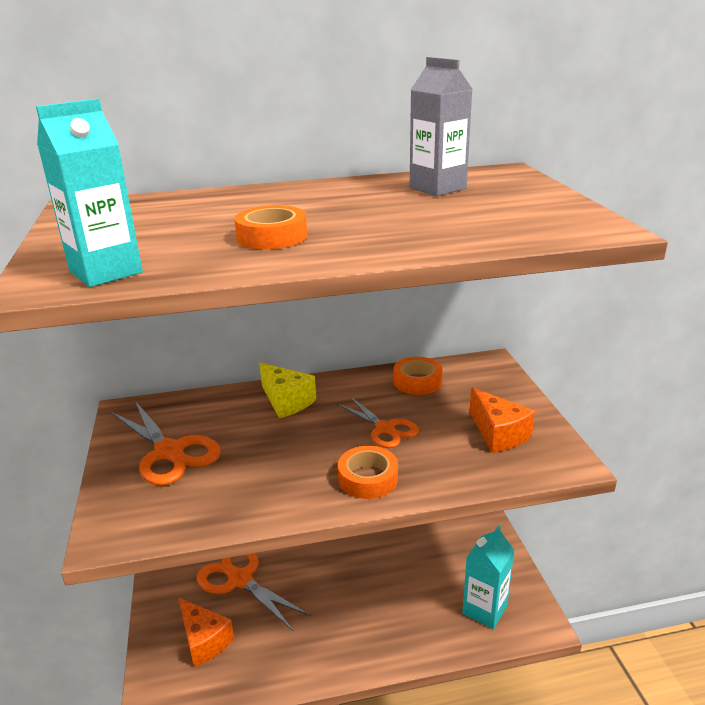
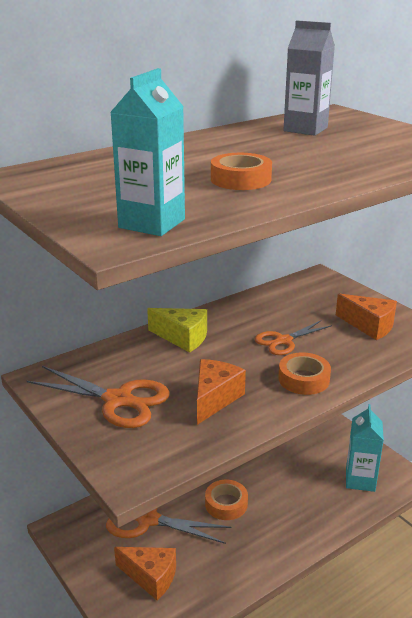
camera: 25 degrees left, 0 degrees up
(258, 475) = (214, 399): none -> orange cheese
(385, 428) = (283, 341): orange scissors -> orange scissors turned 120 degrees clockwise
(417, 381) = (276, 301): orange tape -> orange tape (226, 504)

